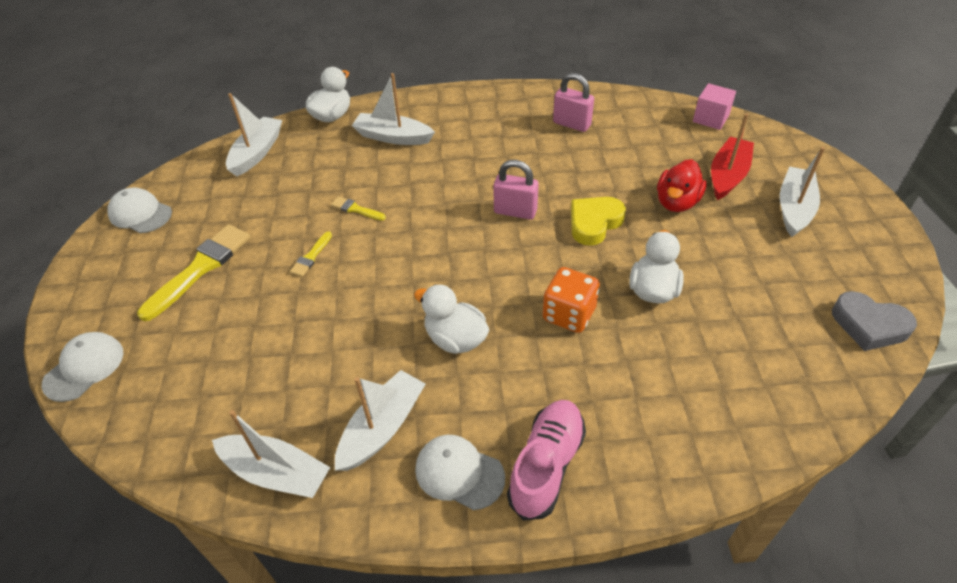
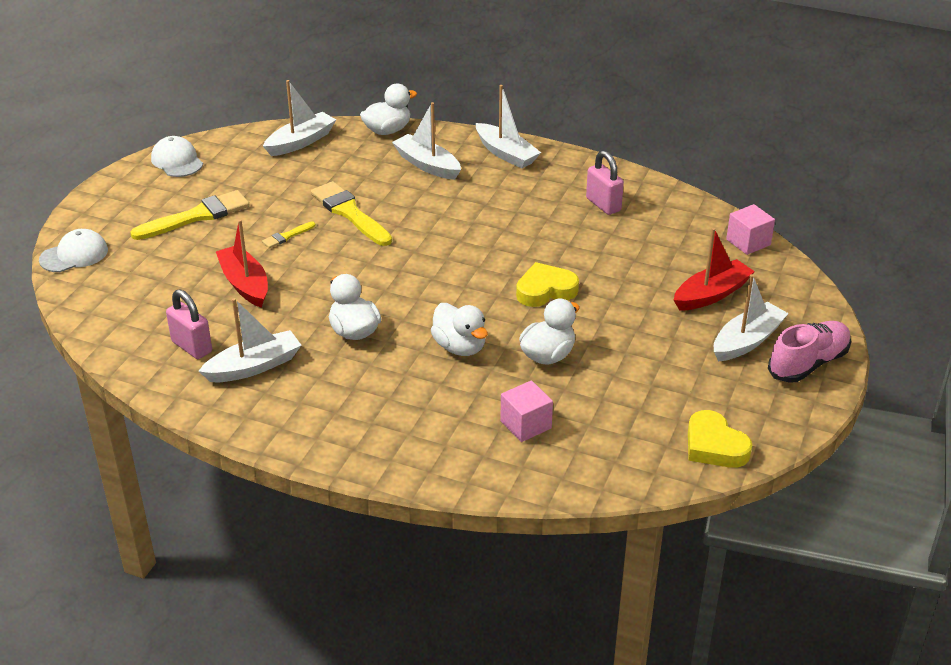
camera: 25 degrees right, 10 degrees down
(276, 473) = (161, 365): white boat -> white boat (506, 154)
(304, 328) = (245, 284): none -> red boat
(356, 209) = (349, 213): yellow brush -> yellow brush, size x2.09
(459, 473) = (287, 413): white cap -> none
(515, 211) = (484, 259): pink padlock -> pink padlock (192, 347)
(546, 465) = (353, 432): pink shoe -> pink shoe (808, 363)
(569, 314) = (460, 347): orange dice -> white duck
(676, 202) = (638, 299): red duck -> none
(698, 376) = (526, 424): none -> pink cube
(869, 325) = (714, 446): grey heart -> yellow heart

